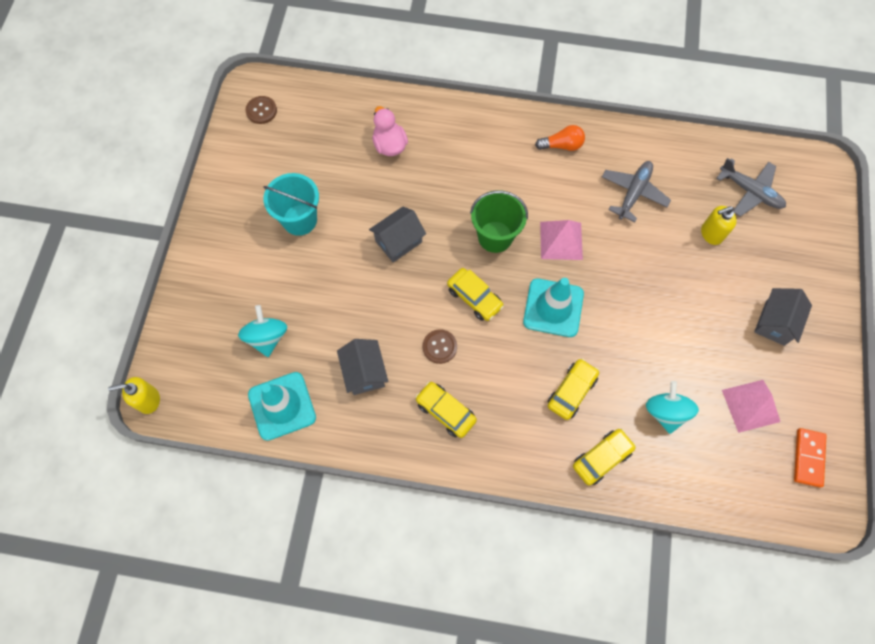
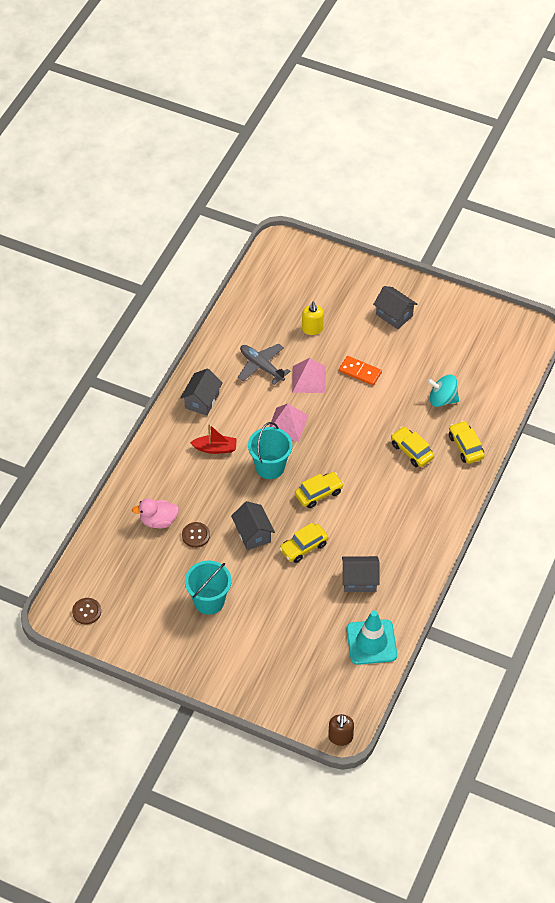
camera: 75 degrees left, 15 degrees down
(148, 400) = (340, 737): yellow soap dispenser -> brown soap dispenser
(267, 337) = (310, 643): turquoise spinning top -> none
(439, 347) = (353, 526): brown button -> brown button (195, 535)
(445, 411) = (405, 534): yellow car -> yellow car (303, 547)
(495, 237) = (270, 467): green bucket -> turquoise bucket
(502, 175) = (215, 448): none -> red boat
(553, 308) = (342, 444): turquoise traffic cone -> none
(562, 145) = (202, 401): orange light bulb -> grey house
(750, 192) = (285, 294): grey plane -> none
(750, 405) = (451, 349): pink pyramid -> pink pyramid (309, 379)
(808, 458) = (495, 330): orange domino -> orange domino (360, 372)

